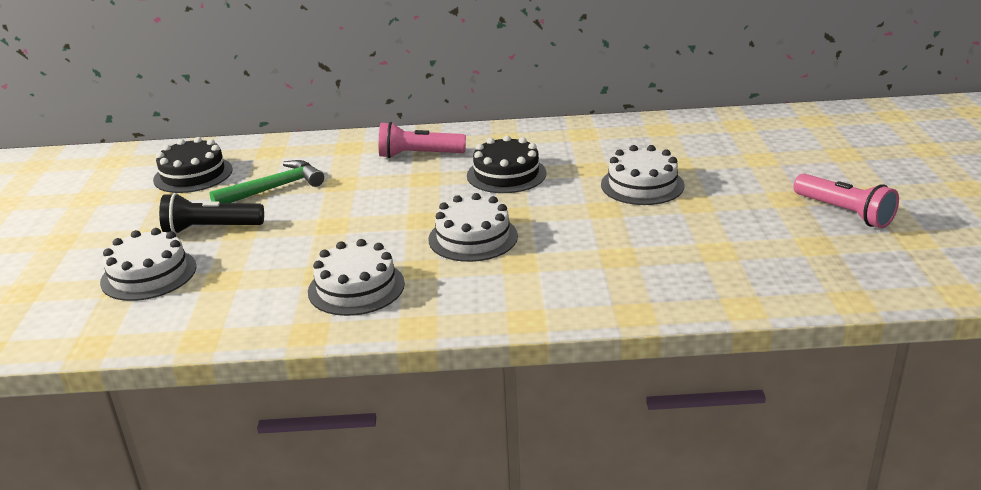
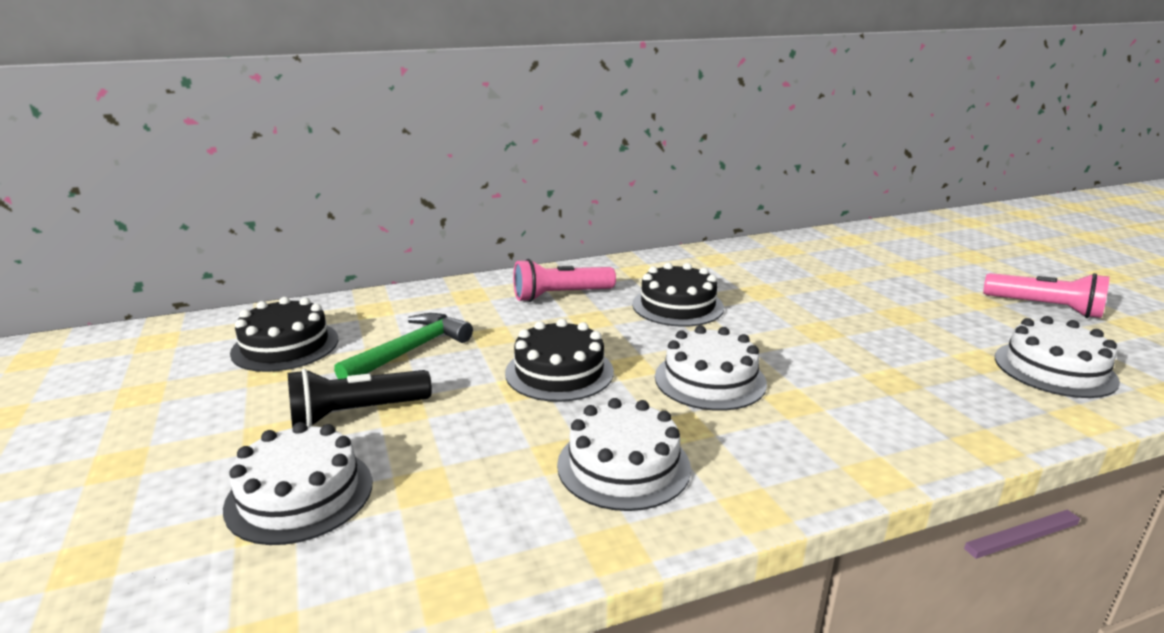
camera: 20 degrees left, 5 degrees down
(367, 217) = (559, 372): none -> black cake
(642, 185) = (829, 302): white cake -> white cake (1054, 369)

